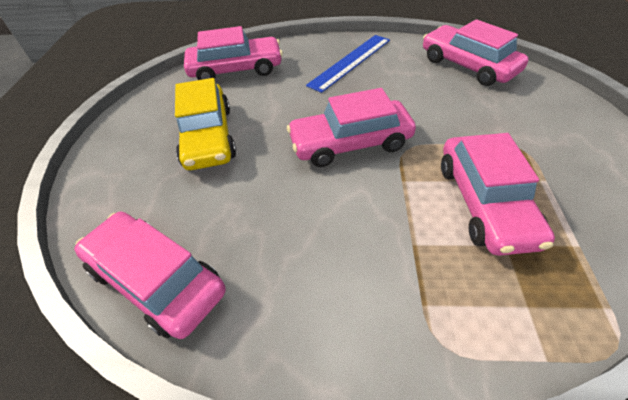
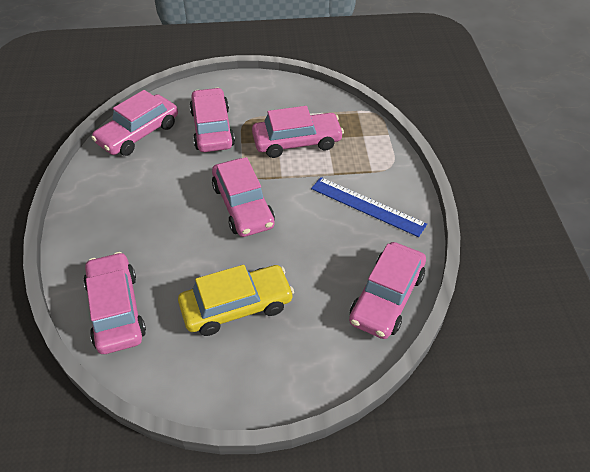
camera: 100 degrees left, 0 degrees up
(350, 62) = (117, 211): blue ruler -> blue ruler (367, 206)
(492, 117) = (212, 128): none -> pink car

